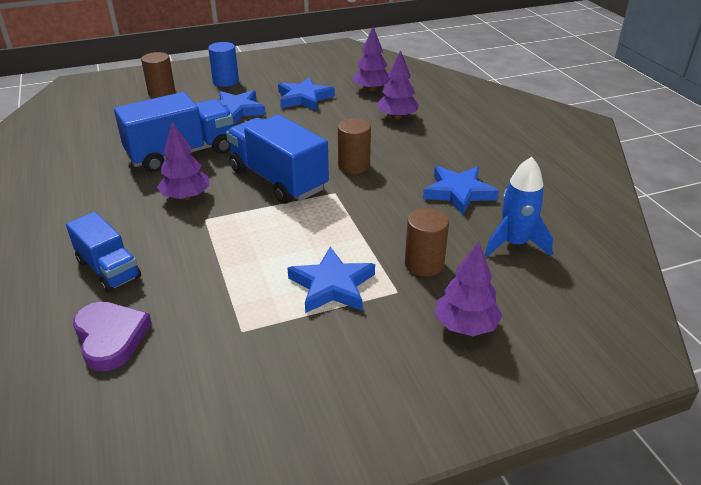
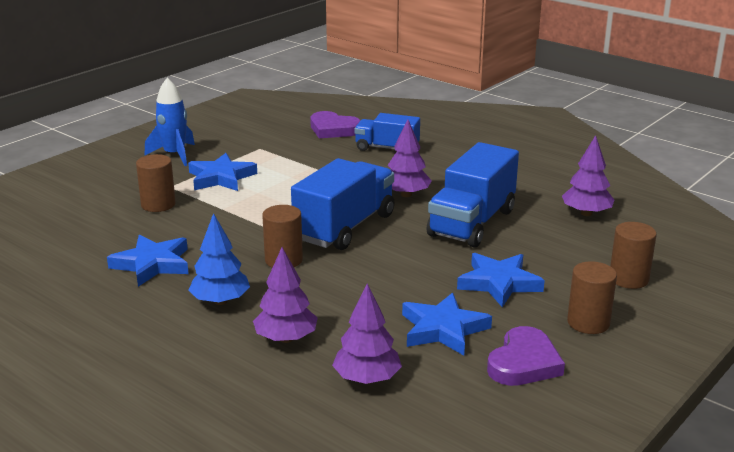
camera: 150 degrees right, 10 degrees down
(225, 81) = (588, 323): blue cylinder -> brown cylinder
(278, 180) = (345, 227): blue truck -> blue truck turned 75 degrees counterclockwise
(286, 76) = (524, 363): none -> purple heart
(422, 149) = (220, 301): none -> blue tree
(465, 326) = (111, 182): purple tree -> purple tree (586, 213)
(514, 244) = (83, 236): blue rocket -> blue rocket (174, 155)

